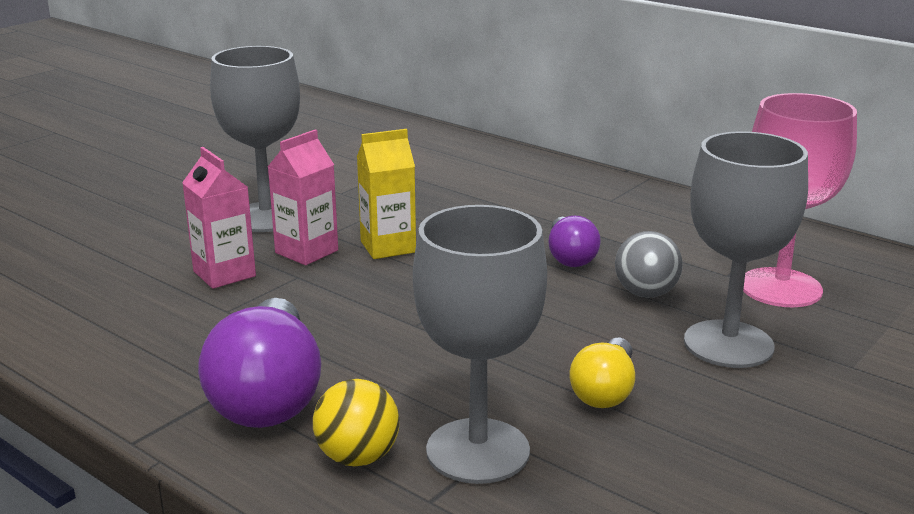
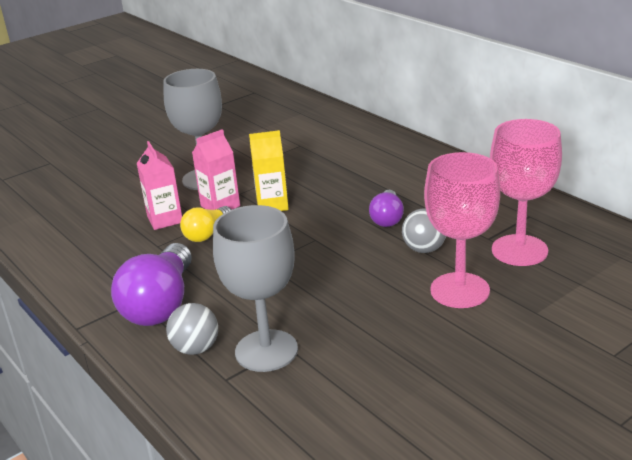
camera: 15 degrees right, 5 degrees up
(357, 457) = (196, 348): yellow ball -> grey ball
(605, 391) = (362, 318): yellow light bulb -> yellow light bulb (207, 234)
(728, 344) = (459, 290): grey goblet -> pink goblet

